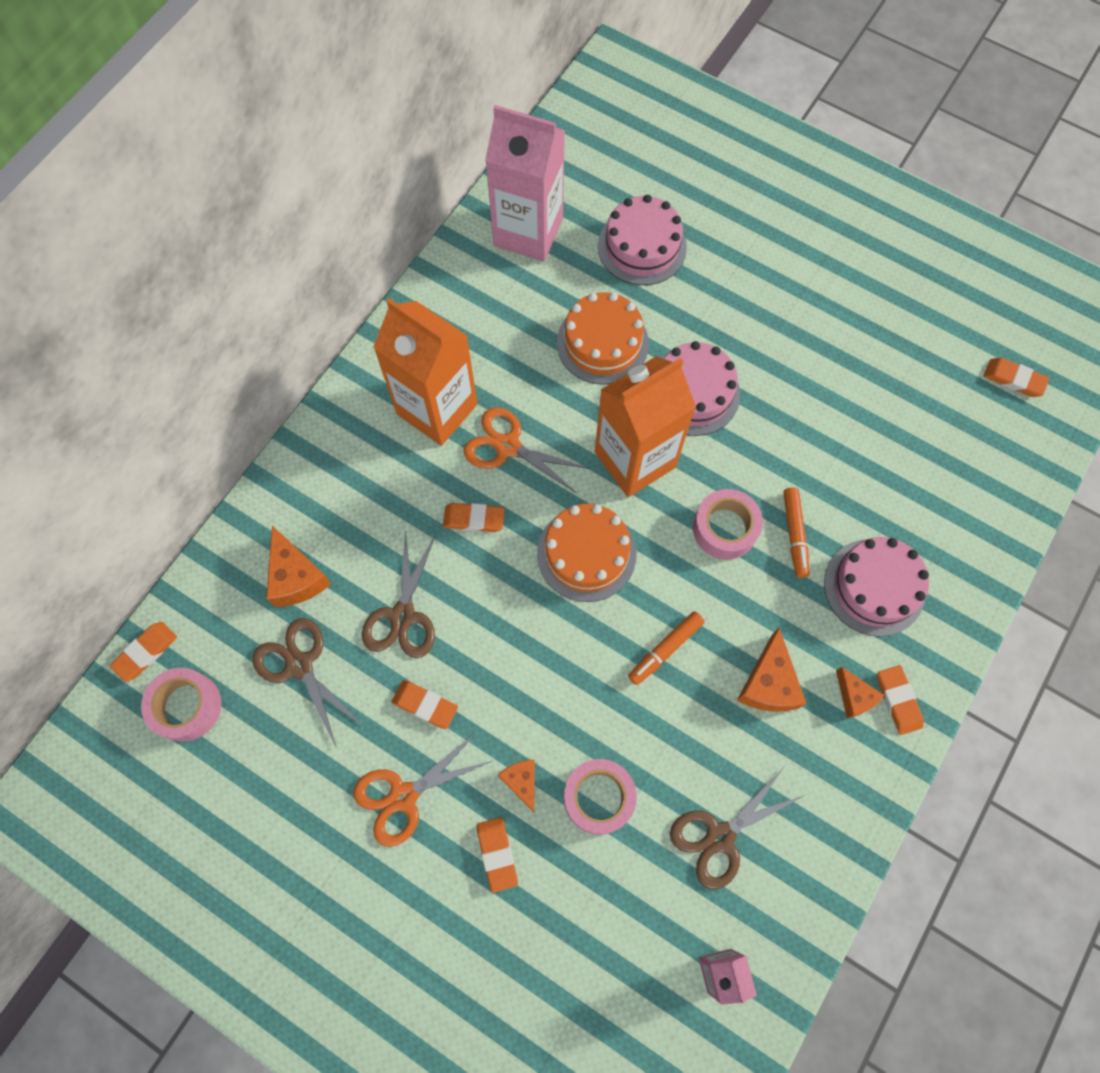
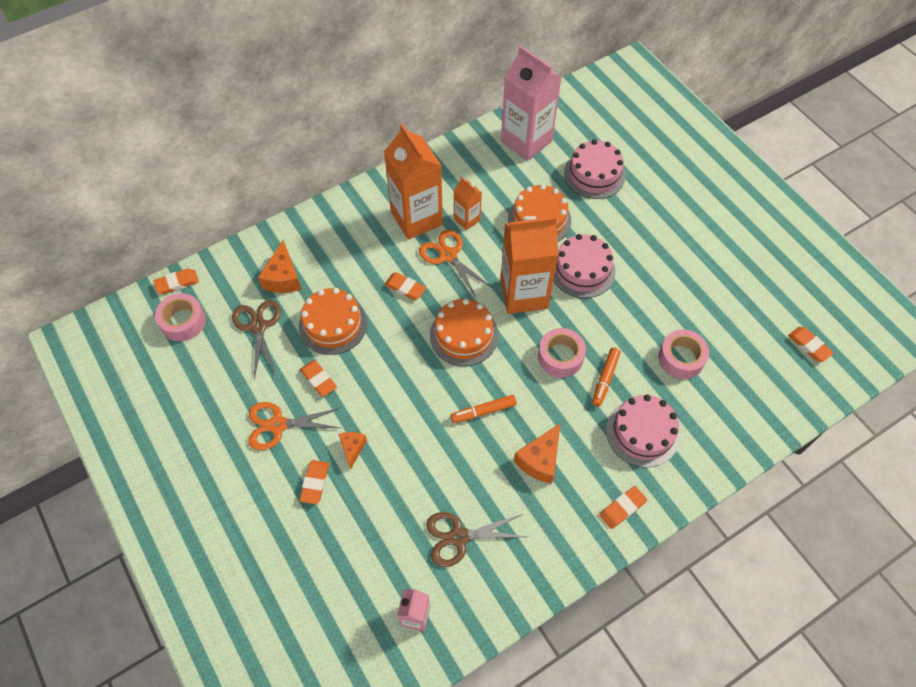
camera: 25 degrees right, 10 degrees down
(402, 616) = (333, 324): brown scissors -> orange cake
(506, 382) = (467, 219): none -> orange carton
(598, 797) = (395, 479): pink tape -> pink tape (681, 358)
(854, 697) = (593, 493): orange cheese -> none
(898, 700) = (622, 508): orange eraser -> orange eraser turned 45 degrees clockwise

